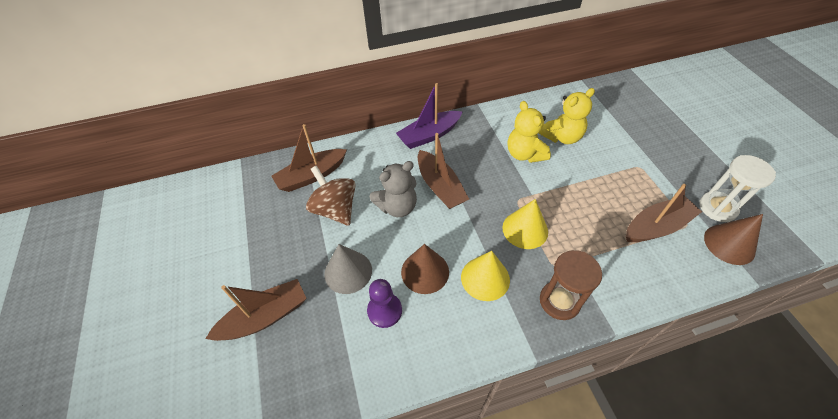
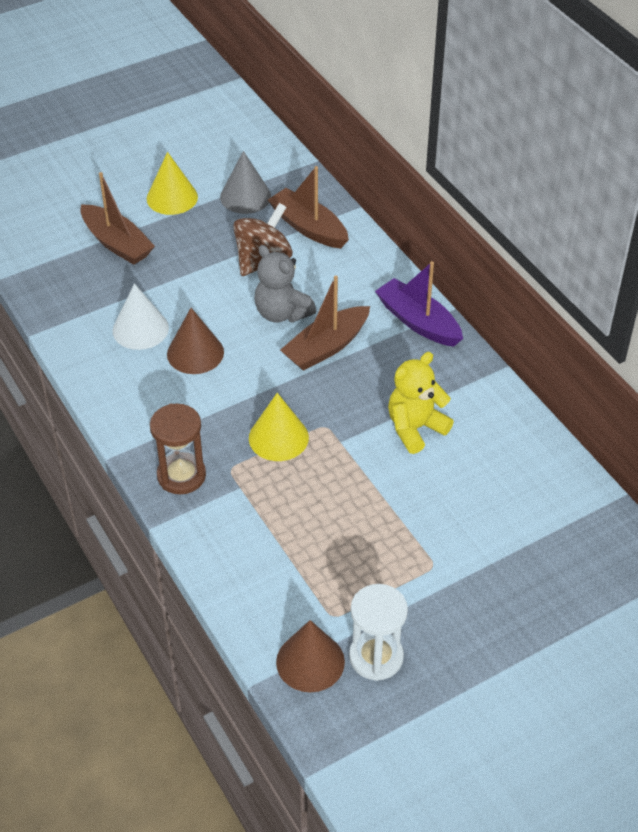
camera: 75 degrees right, 5 degrees down
(348, 272) = (181, 290): grey cone -> grey cone (245, 196)
(384, 311) = (140, 329): purple pawn -> white cone
(485, 278) = (198, 406): yellow cone -> yellow cone (172, 197)
(562, 137) = (467, 470): yellow teddy bear -> none
(656, 226) = (320, 578): brown boat -> none

